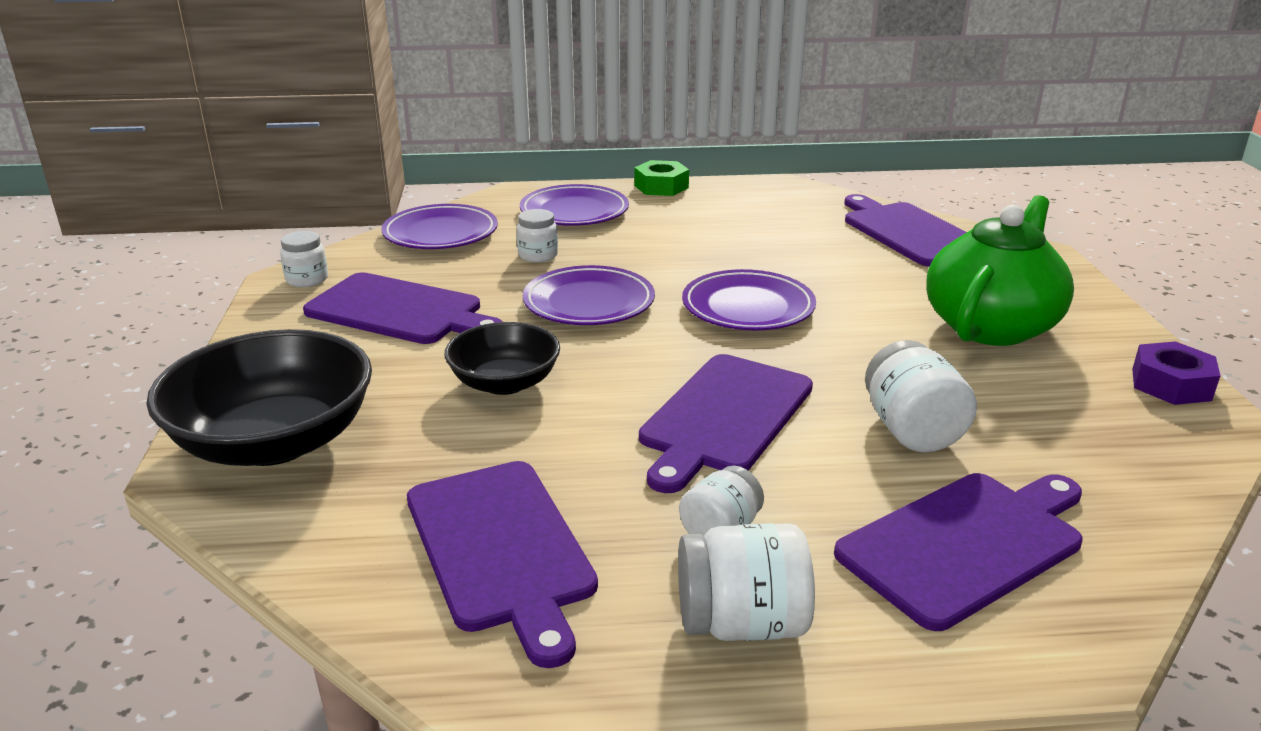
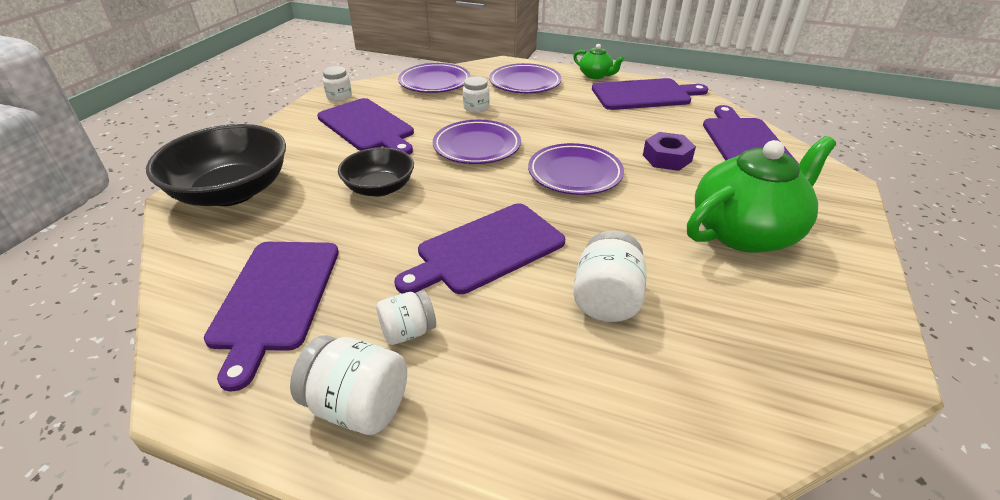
camera: 25 degrees right, 10 degrees up
(661, 187) = (595, 75): green nut -> green teapot
(966, 544) = (564, 405): purple cutting board -> purple cutting board (644, 95)
(1171, 384) = (863, 326): purple nut -> purple nut (667, 158)

